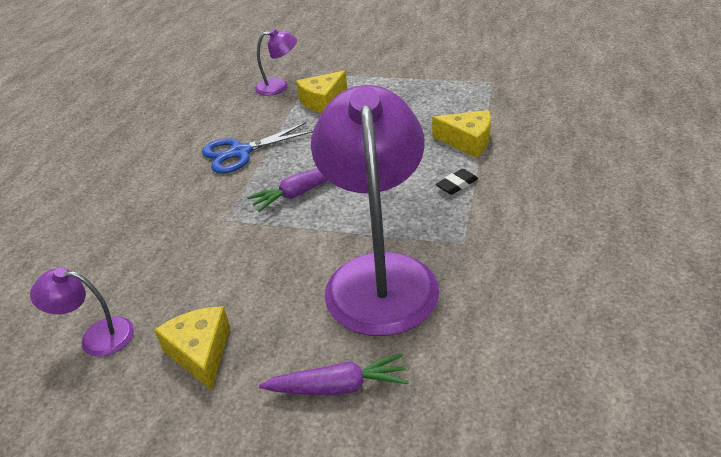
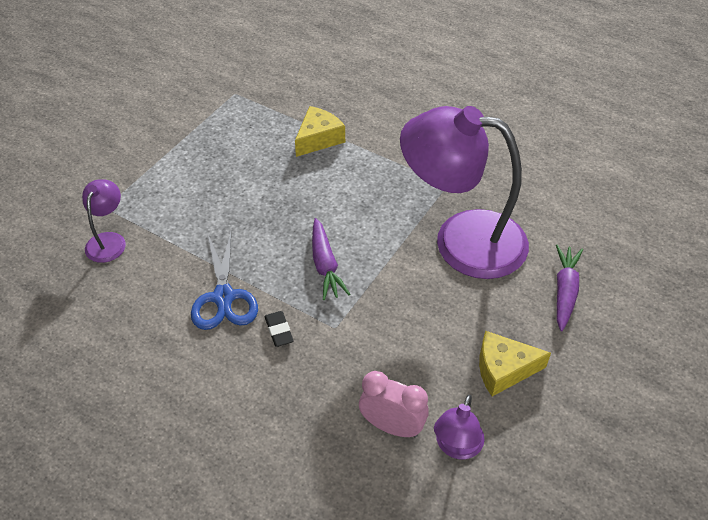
camera: 75 degrees left, 10 degrees up
(118, 285) = (392, 426): none -> pink clock
(323, 101) = (173, 212): yellow cheese -> none
(457, 185) = (375, 164): black eraser -> black eraser (279, 331)

